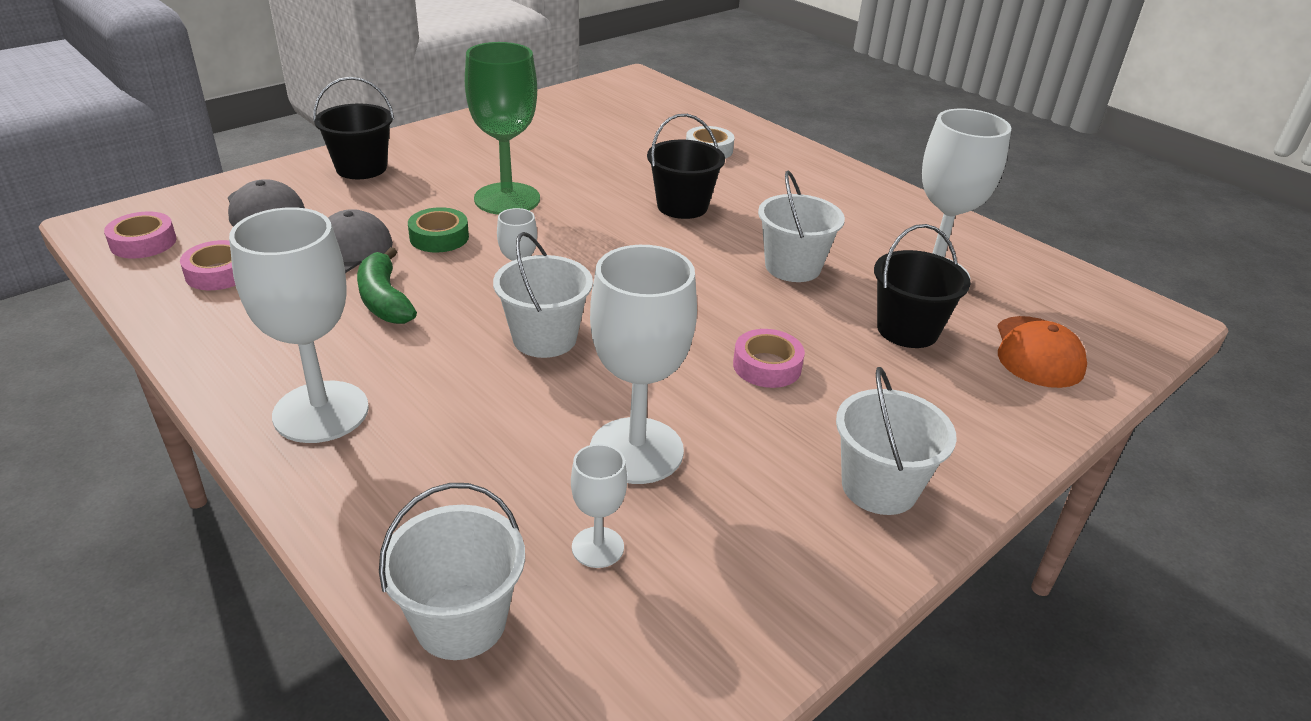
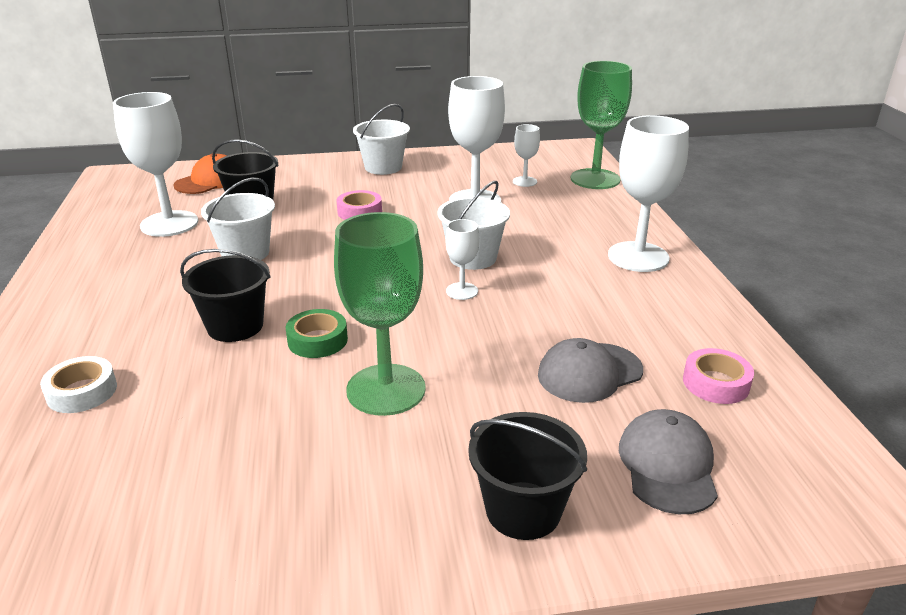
camera: 145 degrees left, 5 degrees down
(143, 242) = (809, 452): pink tape -> none
(384, 300) = (570, 314): green banana -> none
(439, 237) = (490, 361): green tape -> green tape (317, 340)
(461, 621) = (595, 179): white bucket -> green goblet

